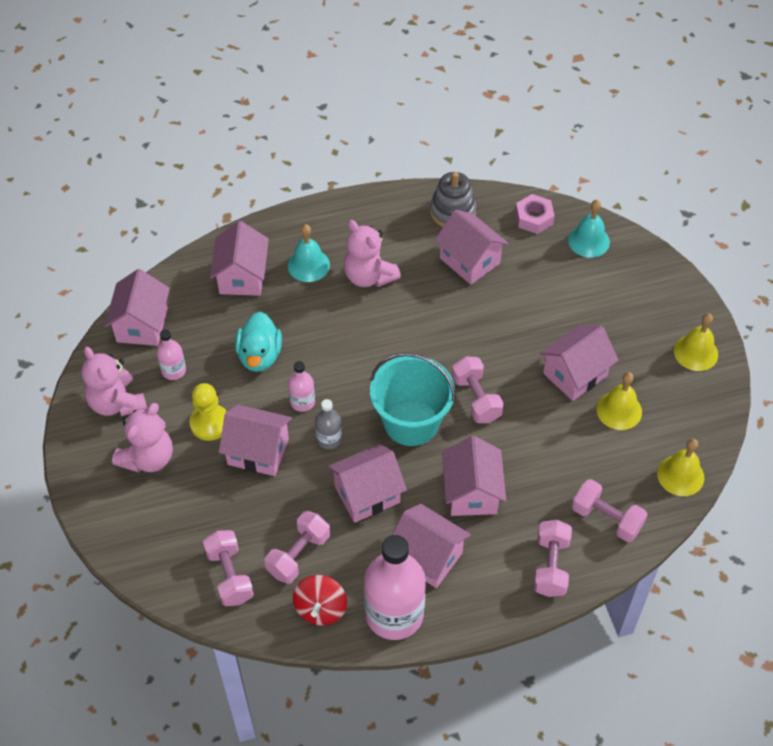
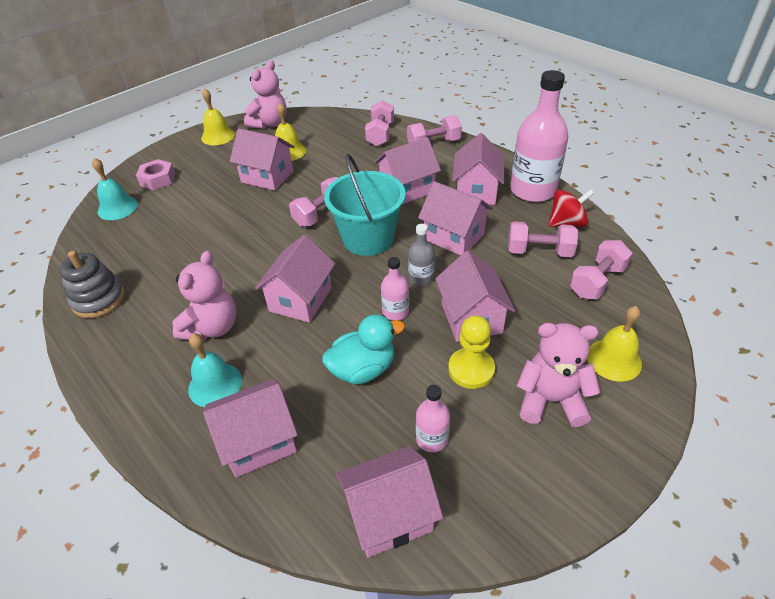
camera: 115 degrees left, 10 degrees down
(117, 403) = (514, 473): pink teddy bear -> pink teddy bear (270, 123)
(469, 261) = (165, 266): pink house -> pink house (300, 299)
(534, 218) = (96, 245): pink nut -> pink nut (157, 179)
(680, 475) = (325, 119): yellow bell -> yellow bell (614, 359)

